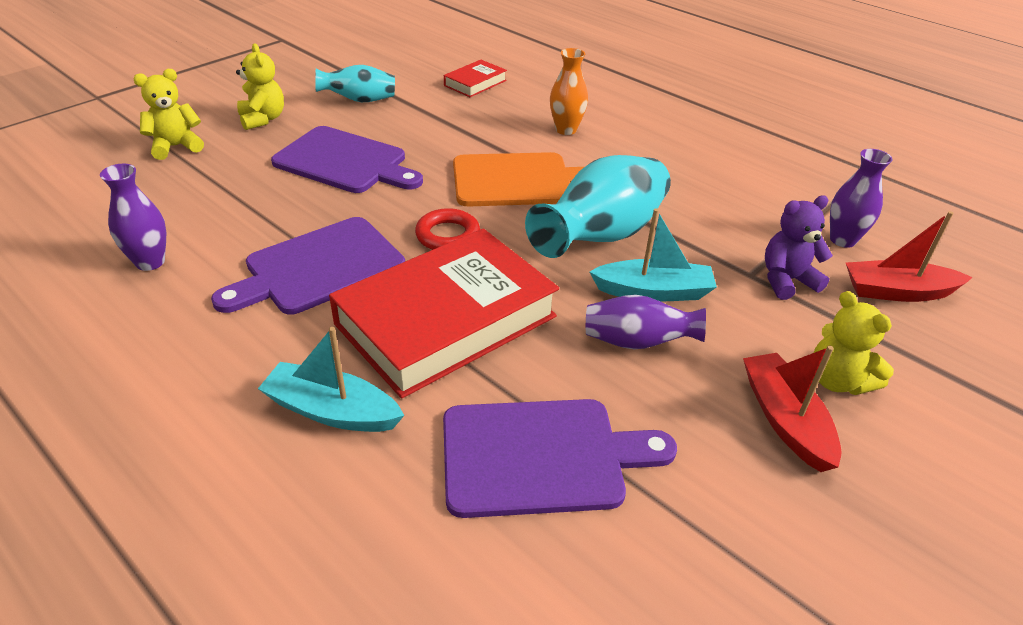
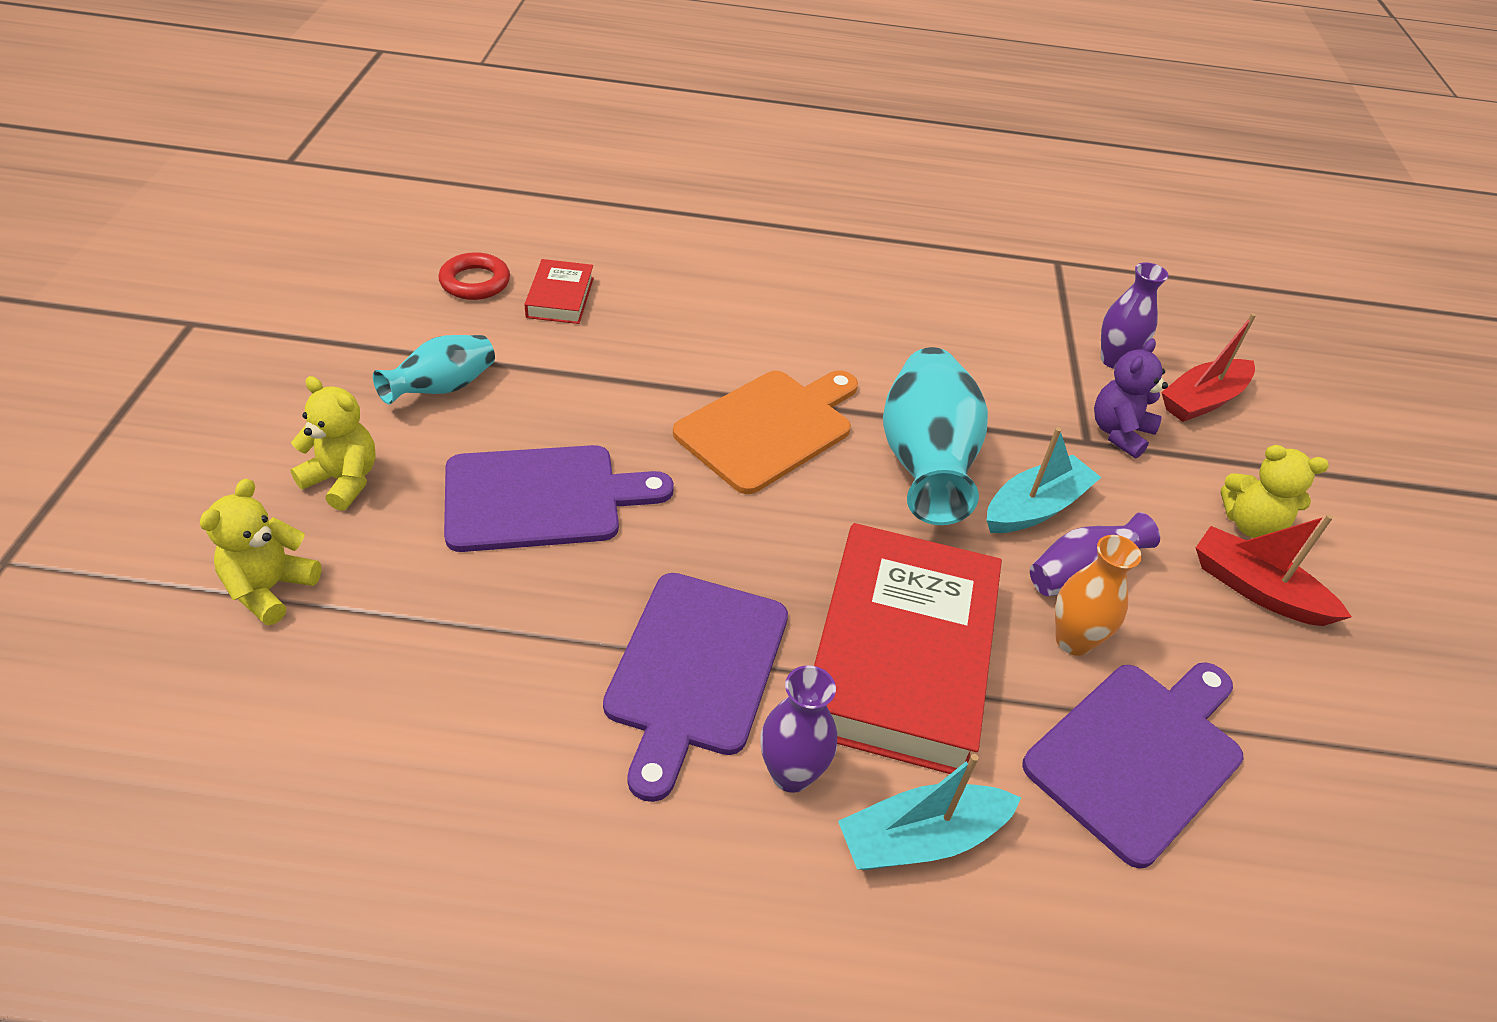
camera: 40 degrees left, 5 degrees up
(150, 262) = (478, 788): purple vase -> purple vase (791, 774)
(447, 235) = (780, 544): red ring -> red ring (475, 282)
(566, 130) = (740, 329): orange vase -> orange vase (1073, 640)

